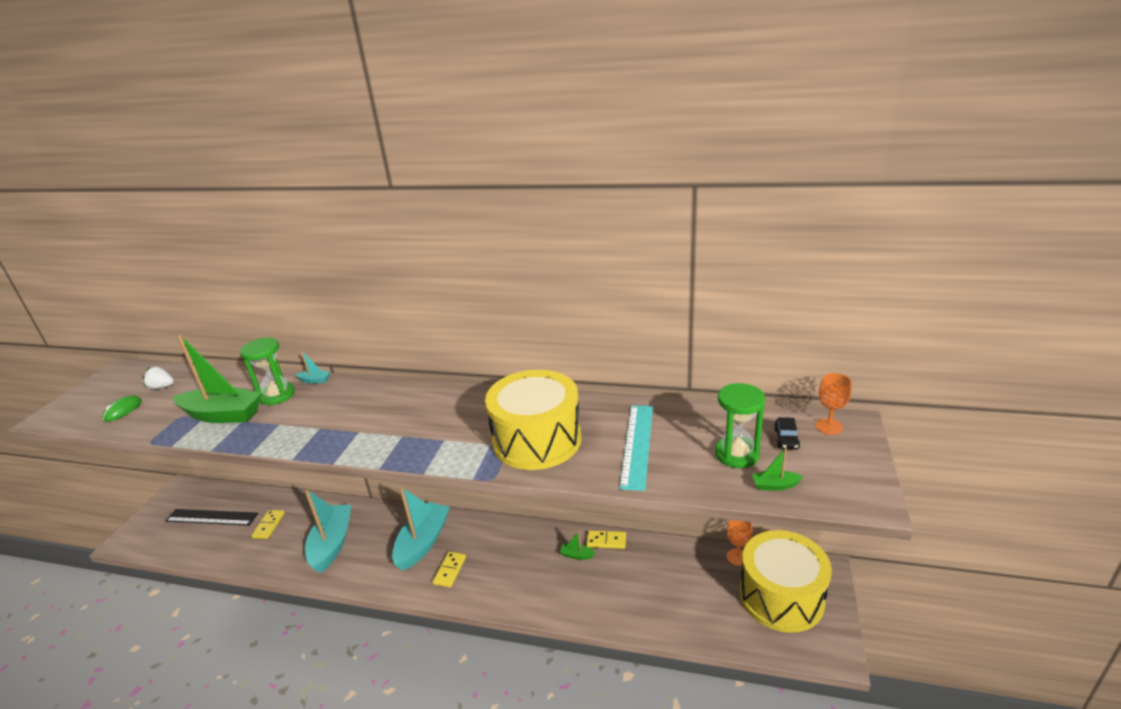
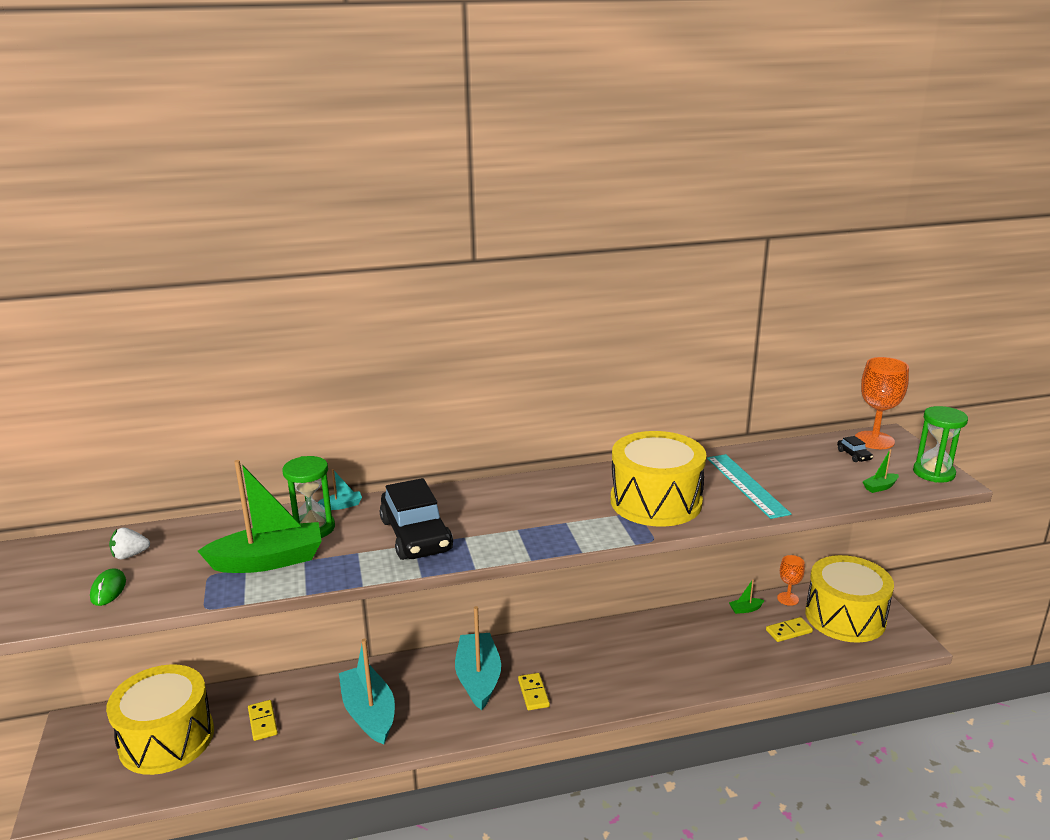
camera: 30 degrees left, 5 degrees down
(212, 517) = (167, 739): black ruler -> yellow drum
(329, 420) = (416, 535): none -> black car
(577, 555) = (648, 640): green boat -> green boat (745, 609)
(606, 541) = (665, 620): yellow domino -> yellow domino (788, 631)
(737, 454) = (830, 473): green hourglass -> green hourglass (933, 473)
(829, 426) = (874, 440): orange goblet -> orange goblet, size x1.67

